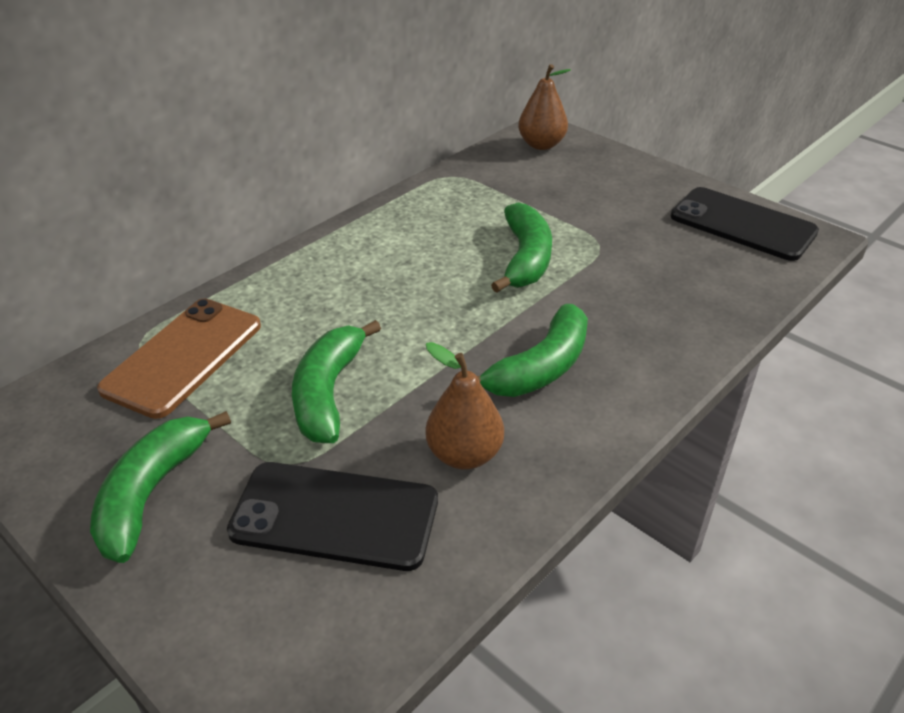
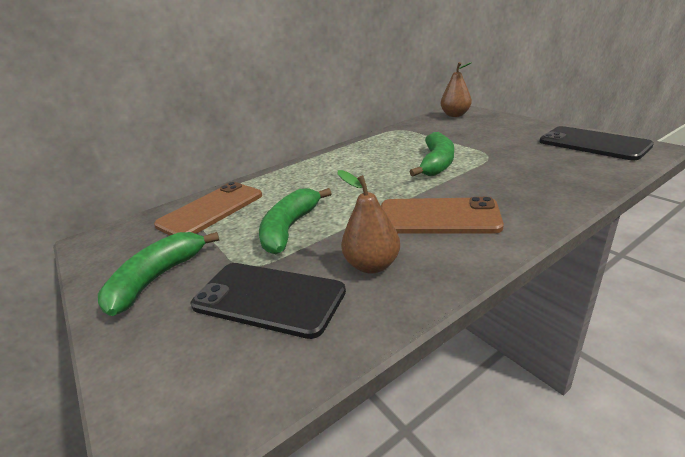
camera: 15 degrees right, 10 degrees down
(540, 368) = (438, 217): green banana -> brown phone

